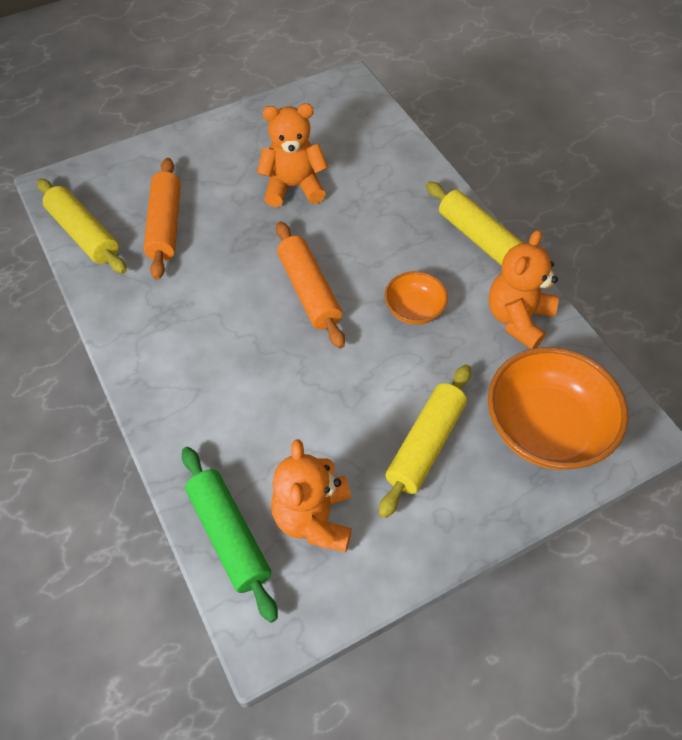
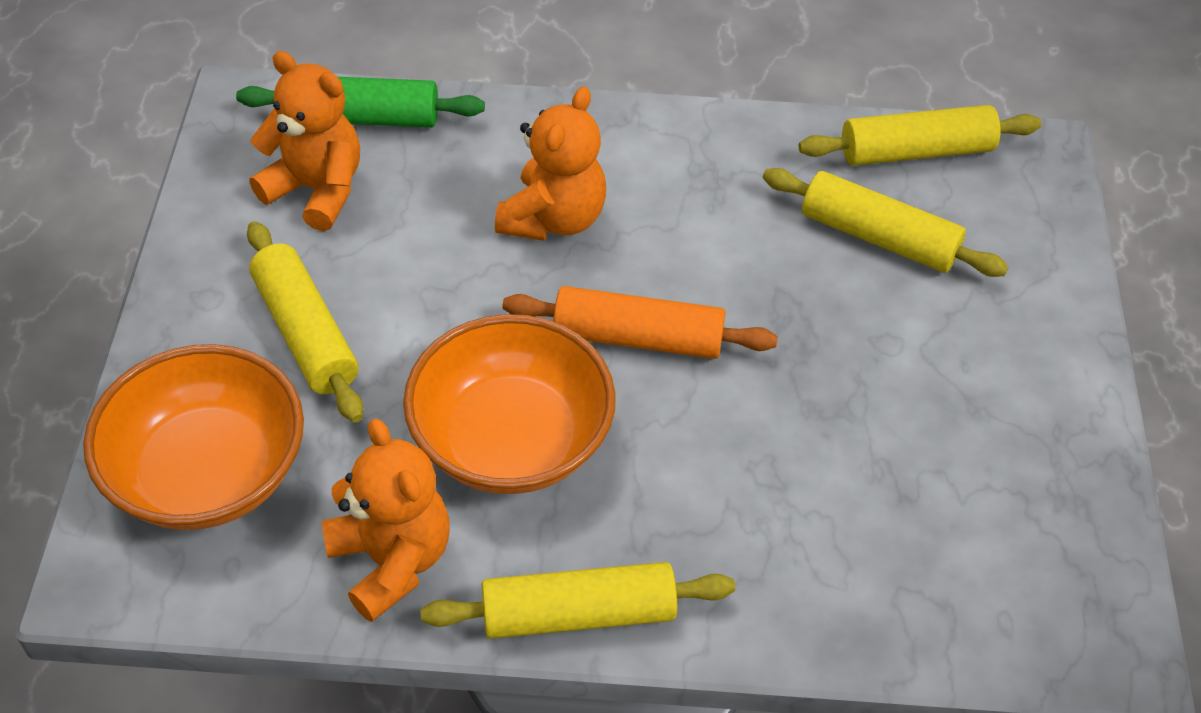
camera: 120 degrees right, 5 degrees down
(165, 225) = (878, 237): orange rolling pin -> yellow rolling pin
(293, 187) = (867, 421): orange teddy bear -> orange teddy bear (553, 218)
(414, 310) = (511, 440): orange bowl -> orange bowl, size x1.93

